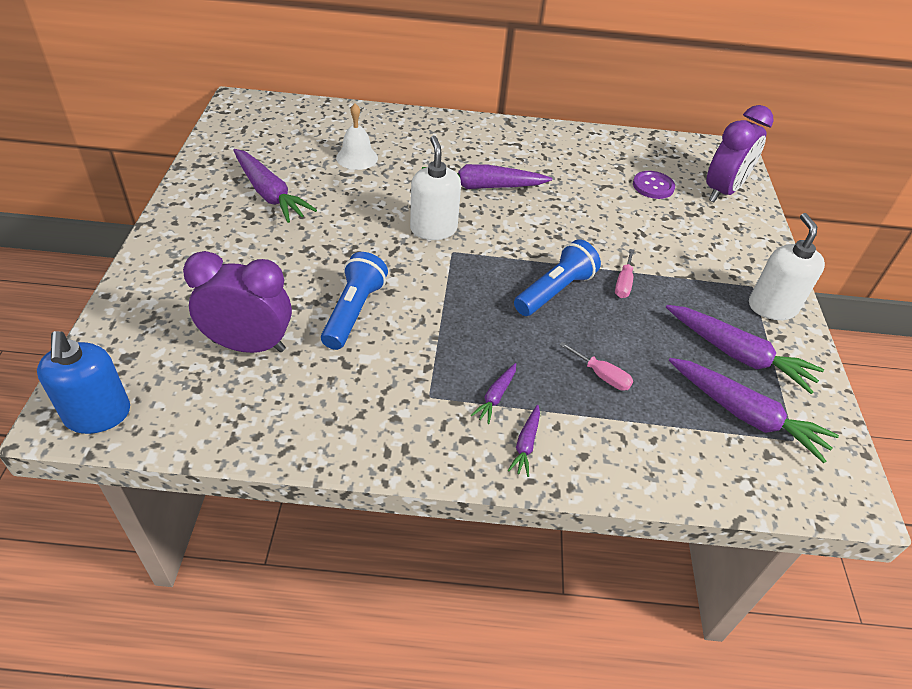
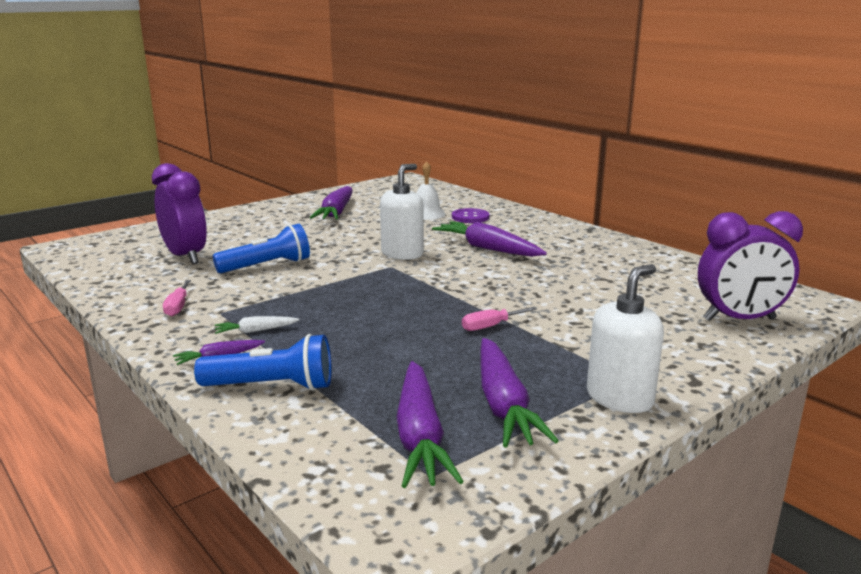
camera: 50 degrees right, 25 degrees down
(98, 415) = (73, 251): blue soap dispenser -> none
(495, 396) = (255, 331): purple carrot -> white carrot
(555, 291) = (421, 308): blue flashlight -> blue flashlight (272, 386)
(602, 376) = (351, 357): pink screwdriver -> pink screwdriver (178, 307)
(653, 186) = (657, 293): purple button -> purple button (470, 217)

